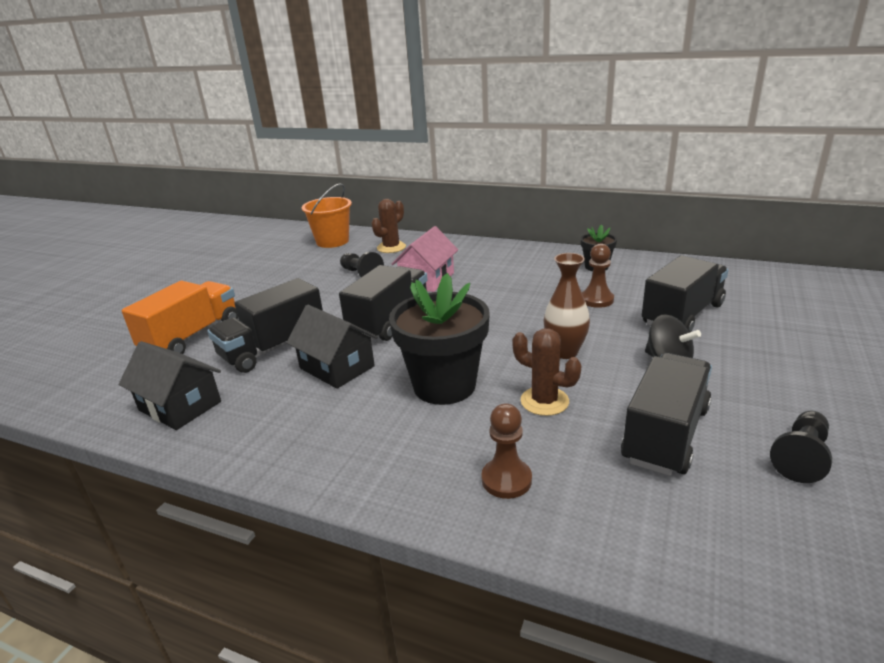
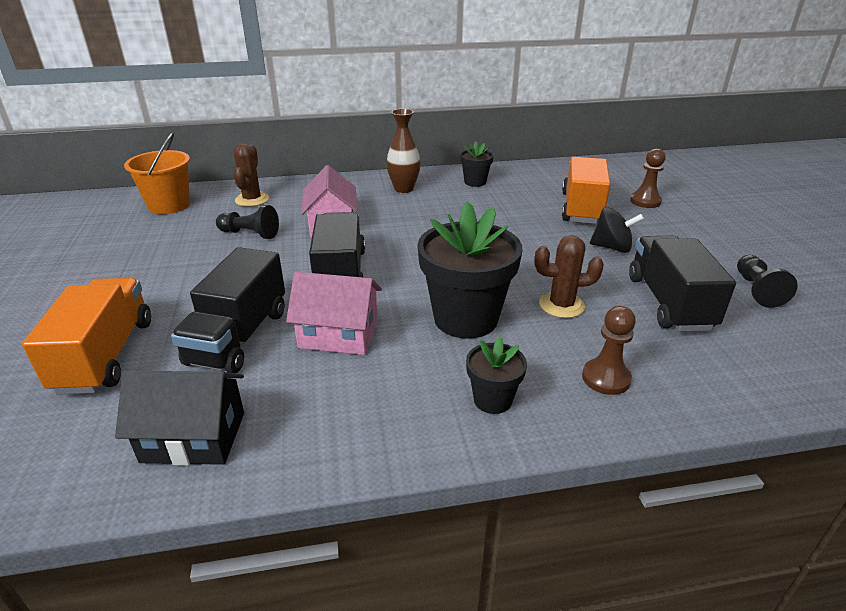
camera: 35 degrees left, 5 degrees up
(337, 367) = (339, 334): black house -> pink house
(388, 458) = (492, 400): none -> black flower pot
(565, 352) = (531, 260): brown vase -> brown vase (404, 189)
(597, 300) = (506, 210): brown pawn -> brown pawn (645, 201)
(682, 315) = (582, 208): black truck -> orange truck

